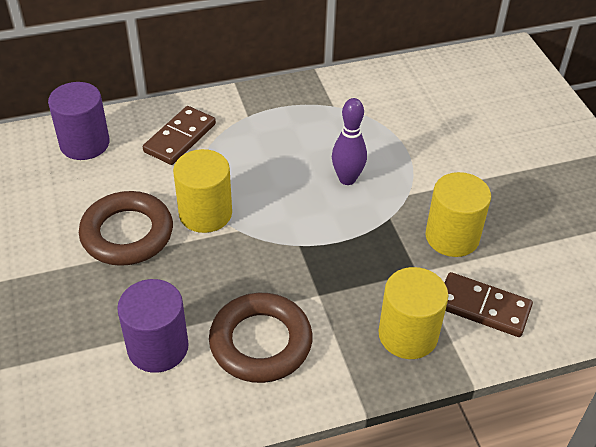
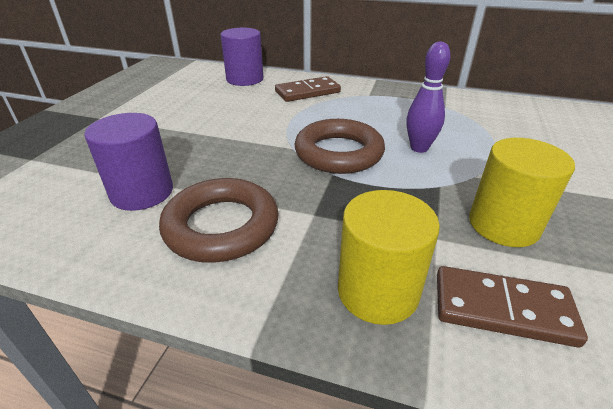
camera: 35 degrees right, 10 degrees down
(127, 234) = (212, 124): brown ring -> brown ring (338, 153)
(205, 213) = (279, 131): yellow cylinder -> none
(483, 307) = (502, 309): brown domino -> brown domino turned 45 degrees counterclockwise

